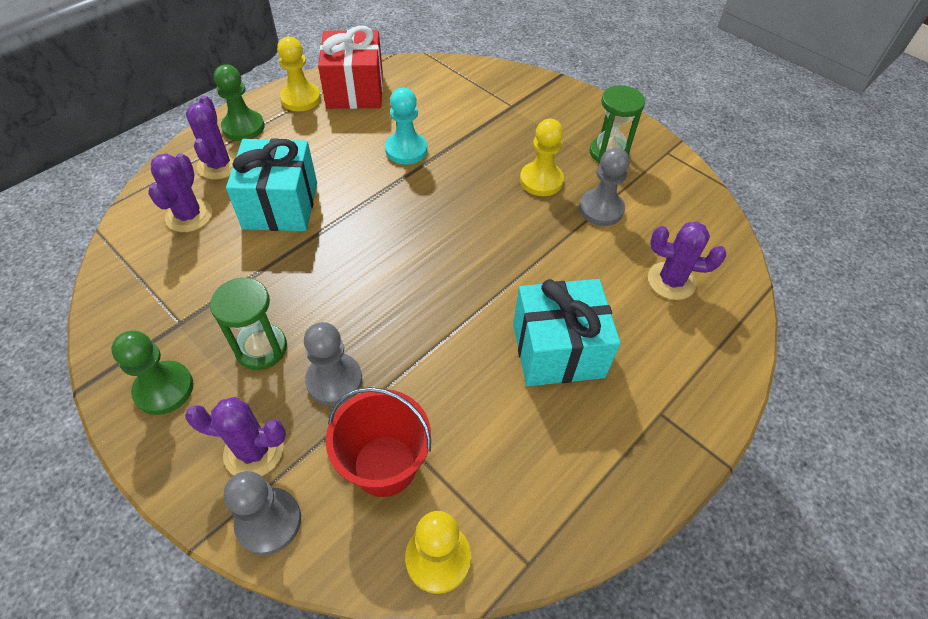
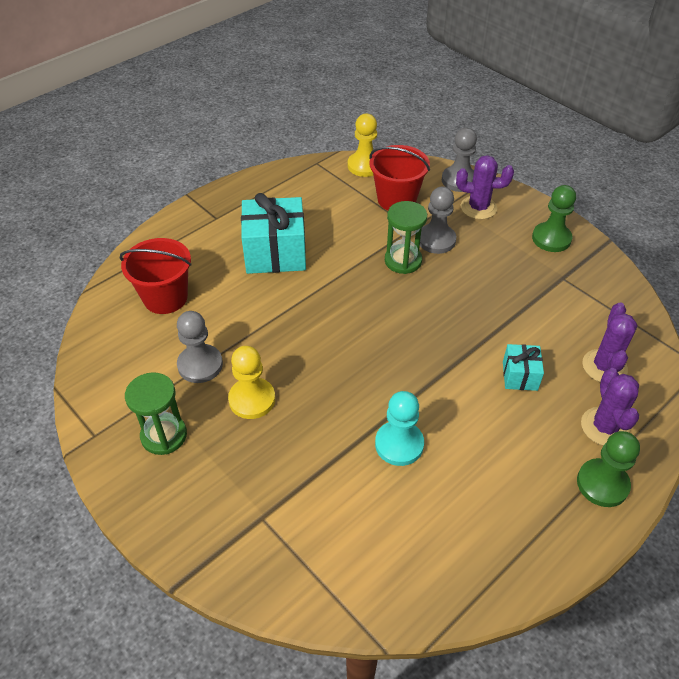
camera: 175 degrees left, 5 degrees down
(261, 348) = (494, 260): green hourglass -> green hourglass (403, 261)
(280, 205) = (520, 376): turquoise gift -> turquoise gift, size x0.51
(301, 99) = (548, 536): yellow pawn -> none
(355, 90) = (477, 552): red gift -> none
(671, 281) = (165, 298): purple cactus -> red bucket

